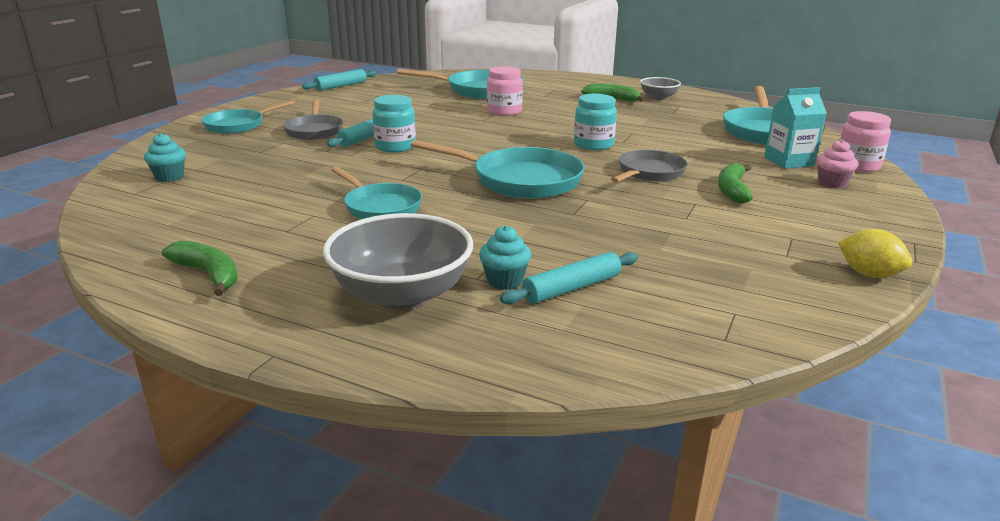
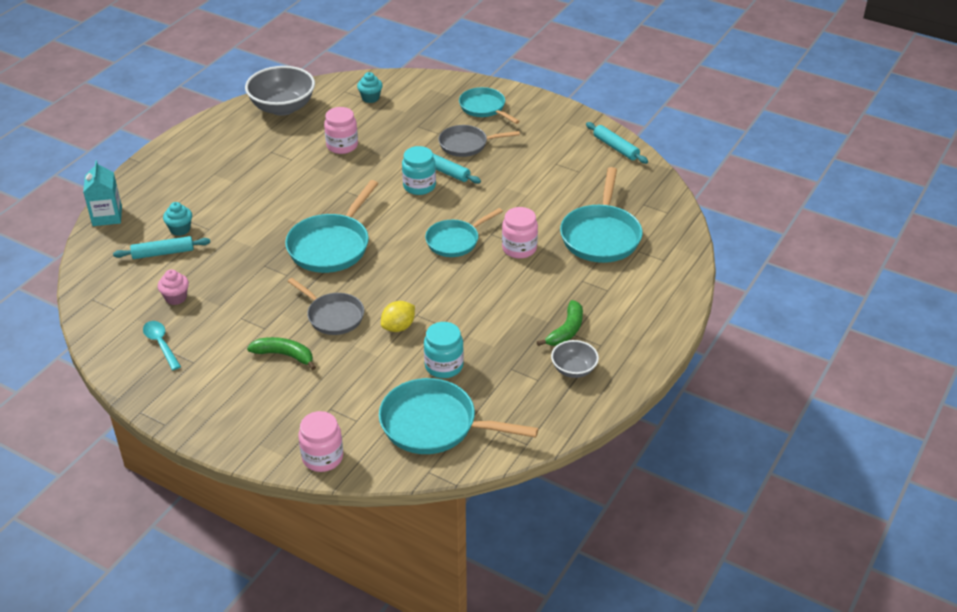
camera: 95 degrees right, 15 degrees up
(209, 274) = (223, 134): green banana -> none
(290, 186) = (342, 146): none -> pink jar
(380, 207) = (297, 183): turquoise pan -> turquoise pan (455, 241)
(402, 295) = (178, 195): grey bowl -> grey bowl (282, 107)
(572, 288) = (163, 253): turquoise rolling pin -> turquoise rolling pin turned 75 degrees counterclockwise
(593, 145) = (409, 294): turquoise jar -> turquoise jar (444, 366)
(779, 263) = (161, 344): none -> turquoise spoon
(788, 161) = (343, 412): turquoise carton -> turquoise carton (107, 216)
(832, 183) = (285, 422): pink cupcake -> pink cupcake (176, 298)
(869, 274) = (132, 380): yellow lemon -> yellow lemon (398, 327)

